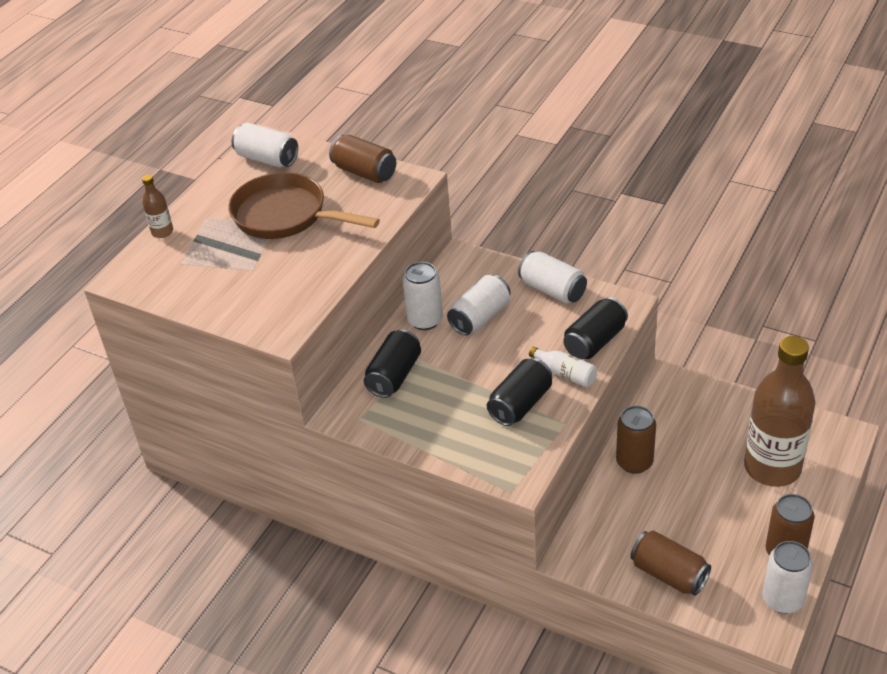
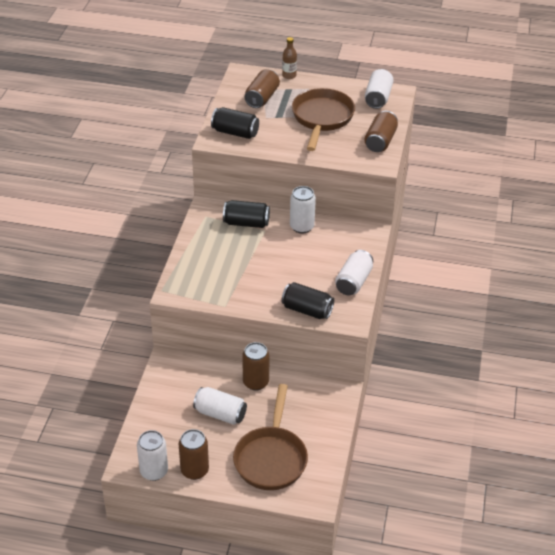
camera: 70 degrees right, 0 degrees up
(480, 317) = (313, 251): white can -> white can (220, 414)
(520, 404) = (236, 283): black can -> black can (235, 132)
(565, 374) = (271, 300): white bottle -> none
(669, 574) = (163, 411): brown can -> brown can (262, 98)
(772, 467) = (271, 458): brown bottle -> brown pan

